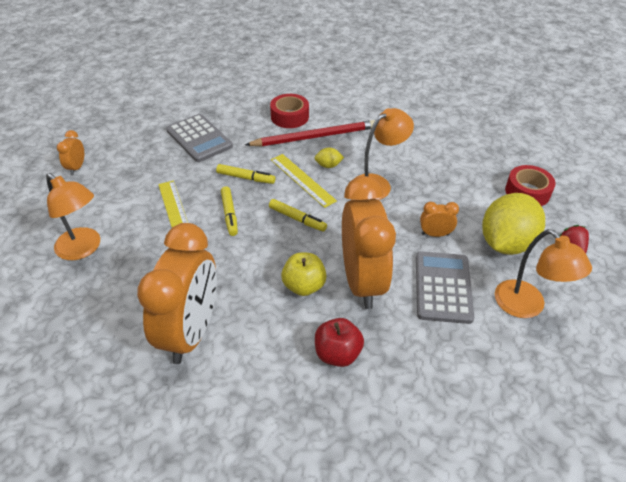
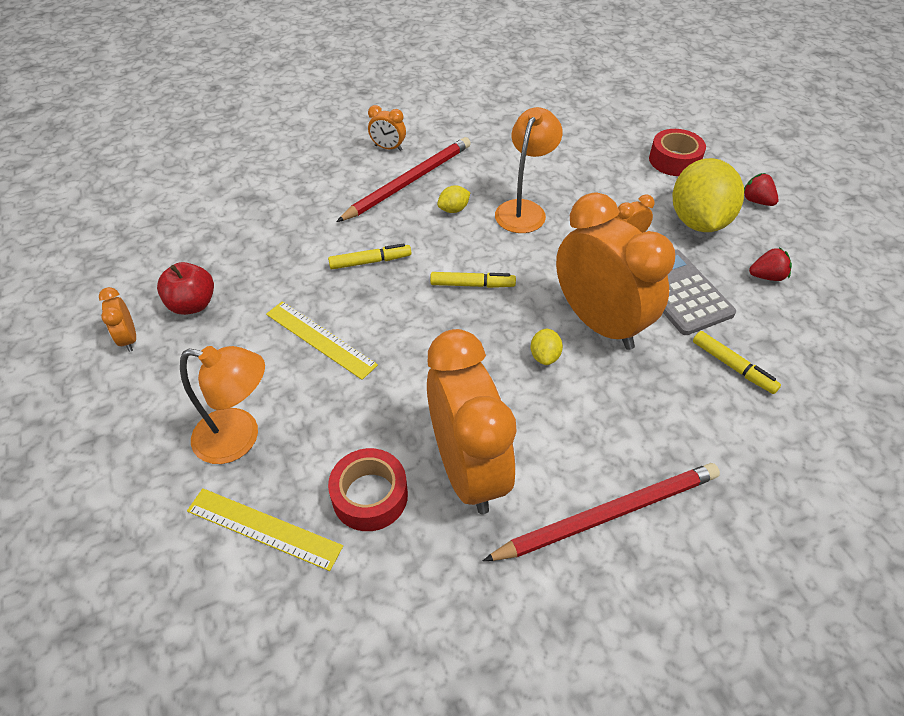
camera: 30 degrees left, 5 degrees up
(199, 138) = (267, 236): grey calculator -> none
(229, 214) = (389, 313): yellow marker -> yellow marker (733, 366)
(253, 408) = (608, 514): none -> red pencil
(289, 117) = (358, 168): red tape -> red tape (370, 496)
(302, 180) = (439, 237): yellow ruler -> yellow ruler (264, 528)
(304, 286) = (544, 356): yellow apple -> yellow lemon
(320, 110) = (388, 148): none -> orange clock
(337, 354) = (640, 411): red apple -> red apple (193, 304)
(527, 306) = (766, 276): orange lamp -> red strawberry

